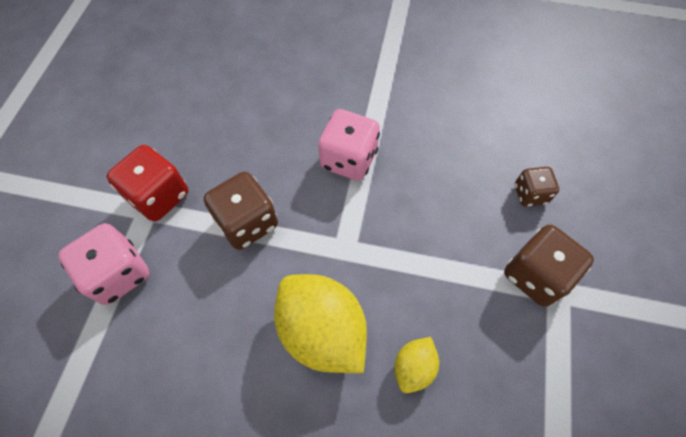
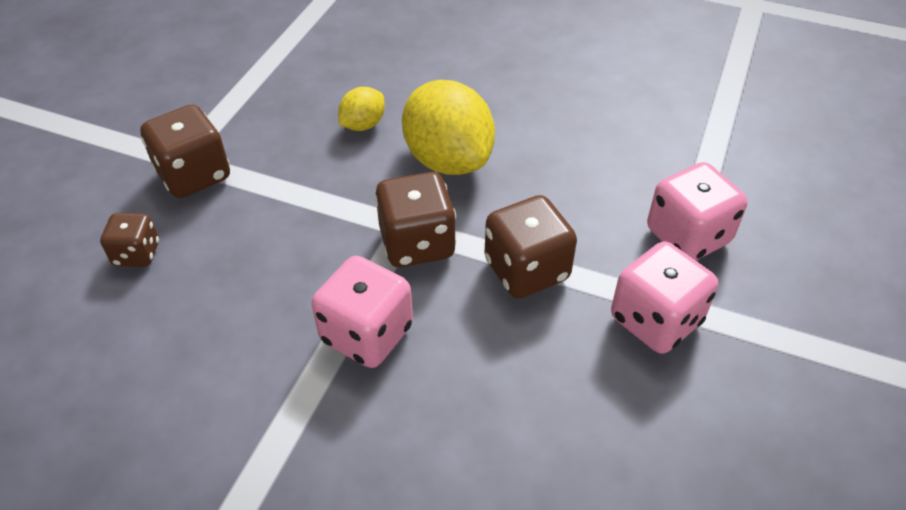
camera: 170 degrees left, 15 degrees down
(159, 196) = (655, 320): red dice -> pink dice
(331, 234) = (417, 243): none -> brown dice

